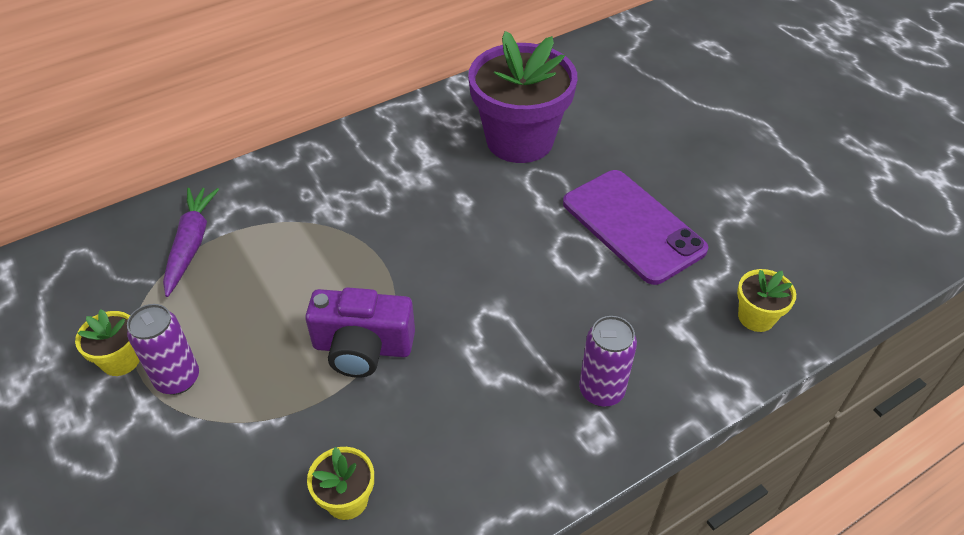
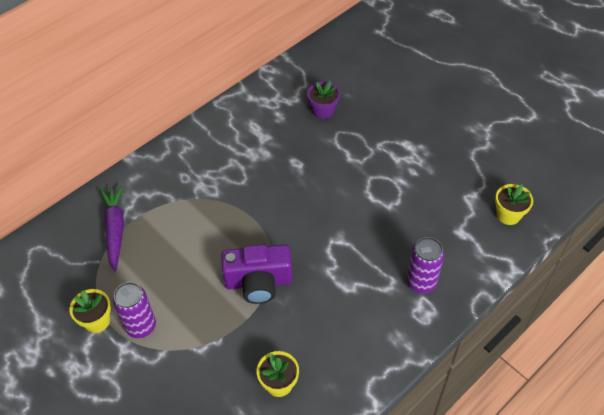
camera: 10 degrees left, 5 degrees up
(519, 140) = (323, 111): purple flower pot -> purple flower pot, size x0.44
(633, 226) = (416, 164): purple phone -> none

